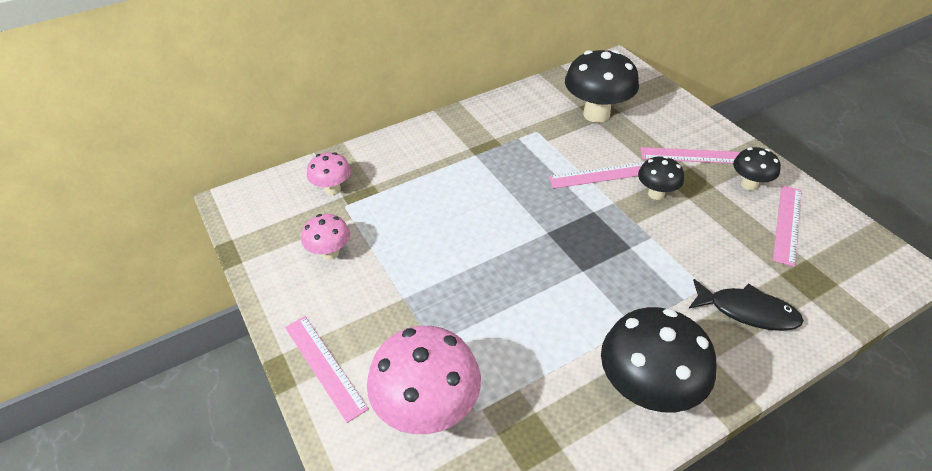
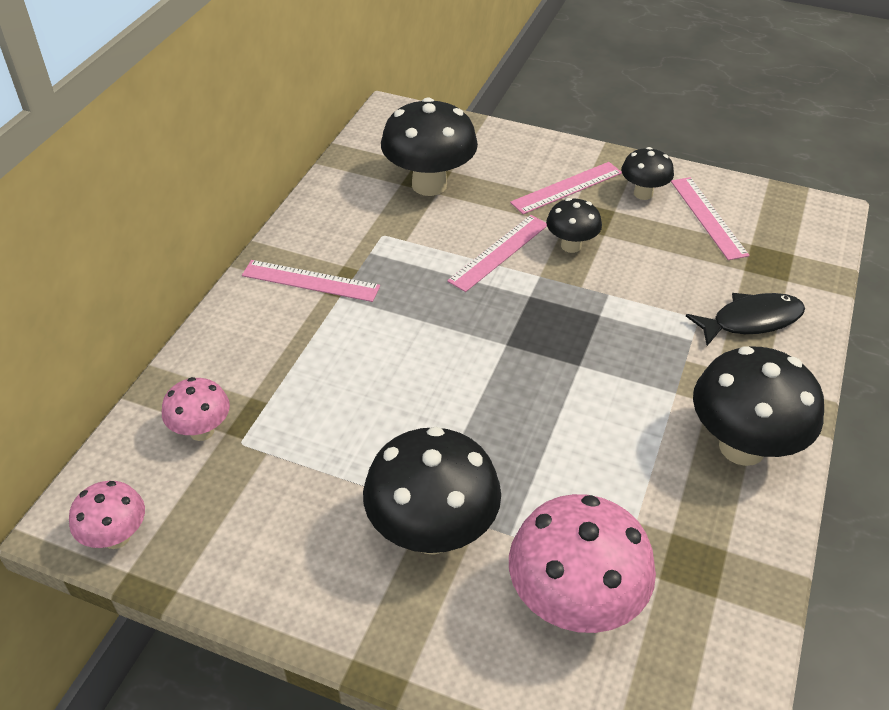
camera: 40 degrees left, 0 degrees up
(324, 366) = (418, 638): pink ruler -> pink ruler (310, 281)
(330, 253) = (284, 509): pink mushroom -> pink mushroom (116, 537)
(390, 314) = (432, 533): none -> black mushroom

